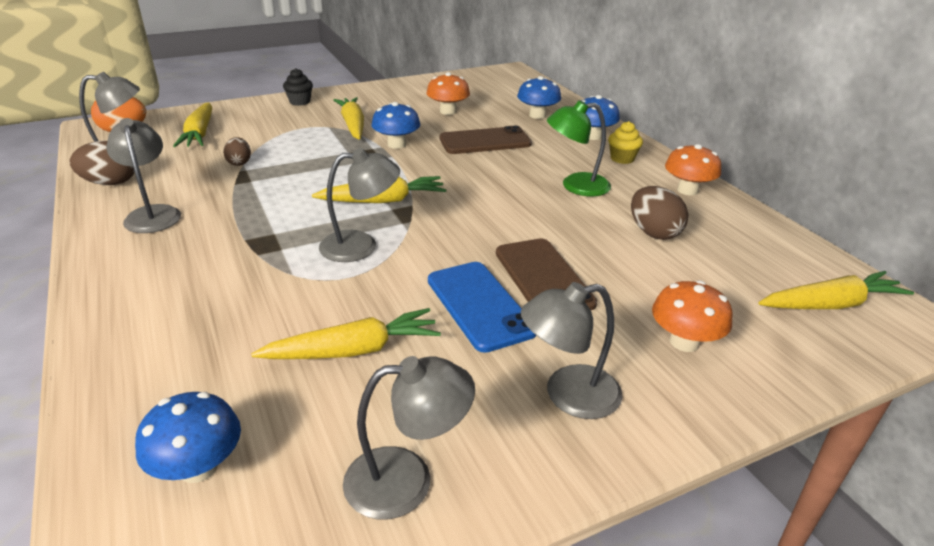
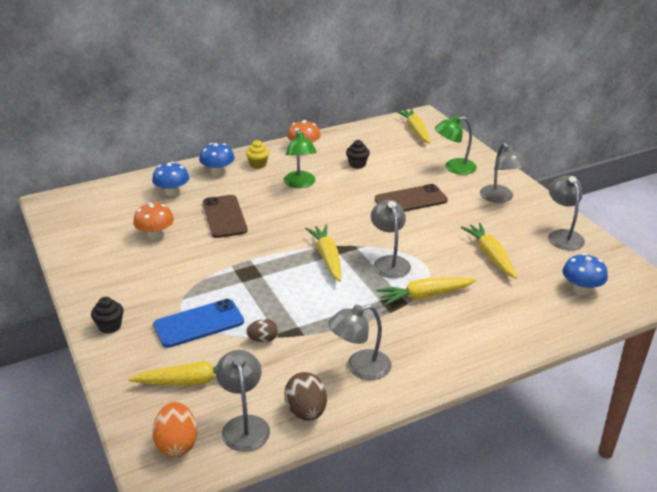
camera: 90 degrees left, 0 degrees up
(353, 125) = (181, 285): yellow carrot -> yellow carrot (425, 296)
(396, 144) = (227, 258): blue mushroom -> none
(479, 305) = (441, 219): blue phone -> blue phone (198, 323)
(653, 233) = (357, 164): brown egg -> black cupcake
(684, 342) = (454, 168): orange mushroom -> green lamp

